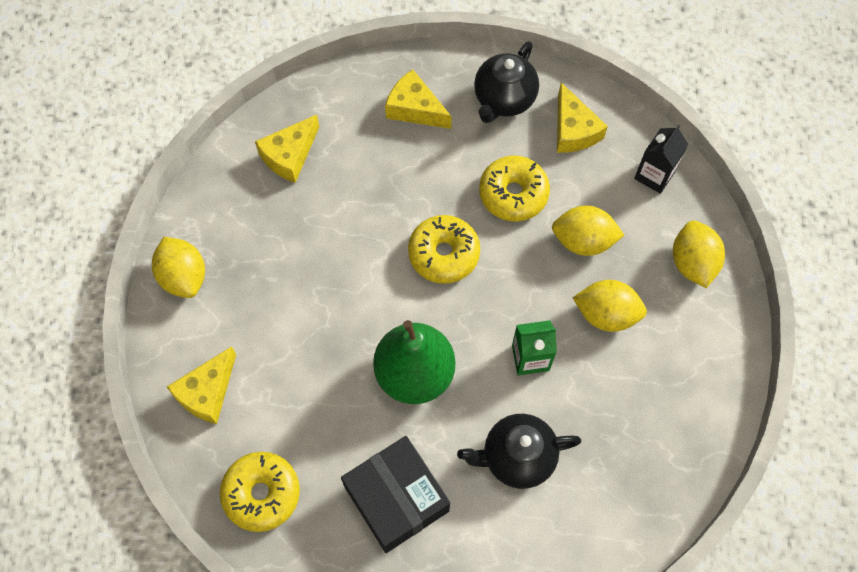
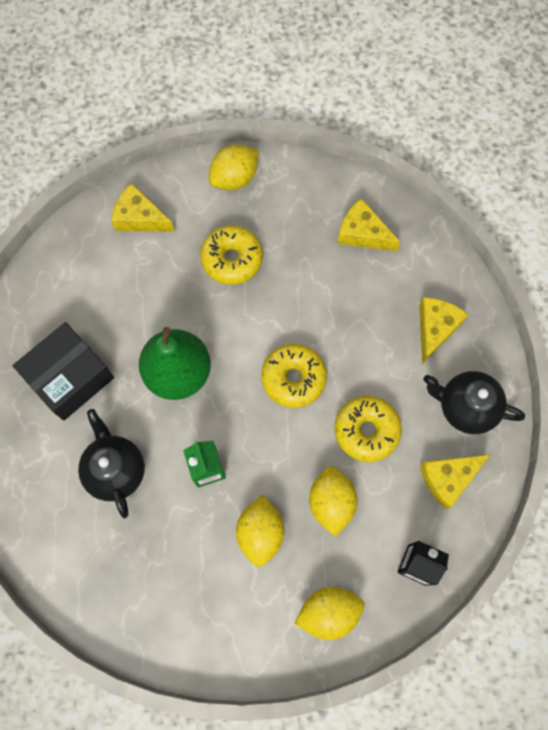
camera: 80 degrees right, 5 degrees up
(262, 493) = (63, 275): yellow donut -> yellow donut (232, 259)

